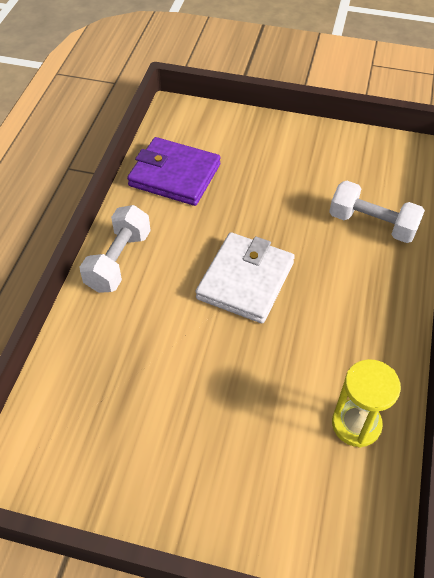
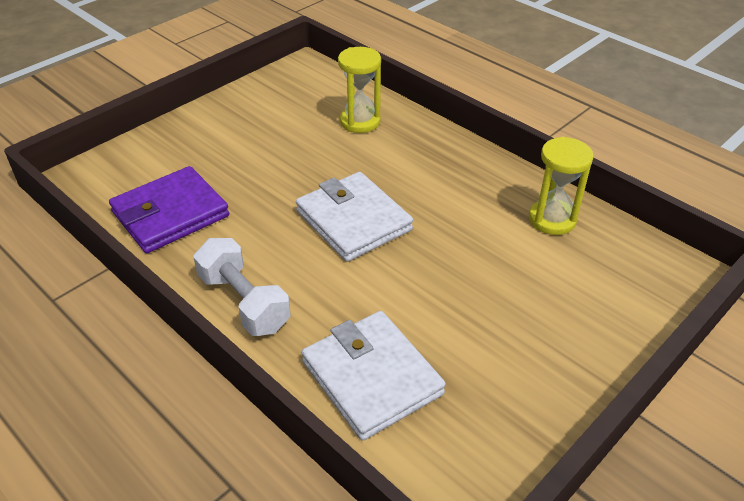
camera: 60 degrees left, 10 degrees down
(93, 370) = (372, 377): none -> white wallet
(372, 224) = (360, 121): white dumbbell -> yellow hourglass

